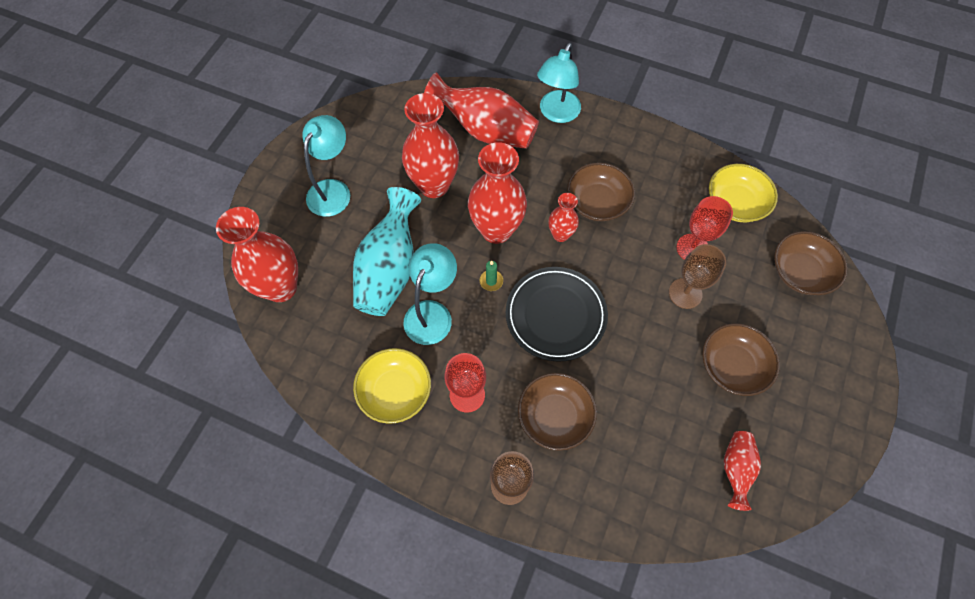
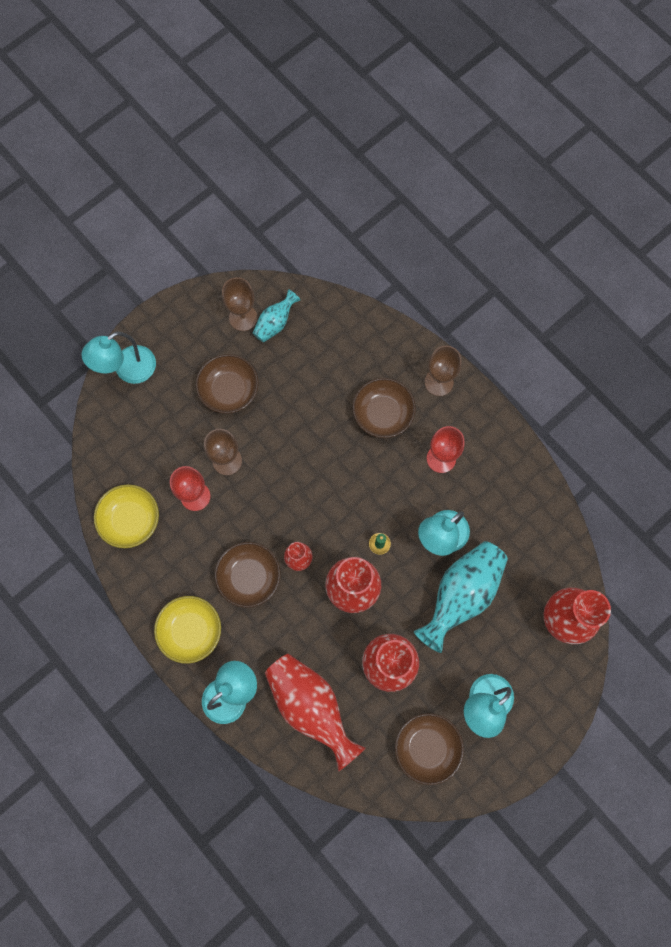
camera: 155 degrees left, 10 degrees up
(395, 391) = (495, 485): yellow bowl -> yellow bowl (190, 631)
(555, 315) = (341, 490): black plate -> none
(735, 469) = (275, 323): red vase -> turquoise vase
(775, 458) = (243, 318): none -> brown goblet
(800, 272) = (123, 436): brown bowl -> brown bowl (427, 747)
(847, 338) = (128, 370): none -> turquoise lamp

